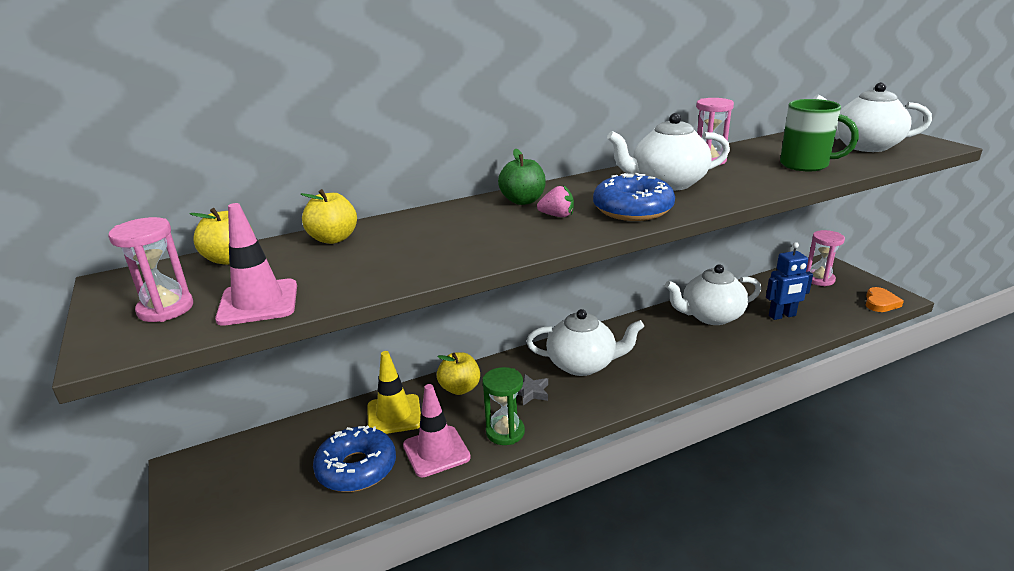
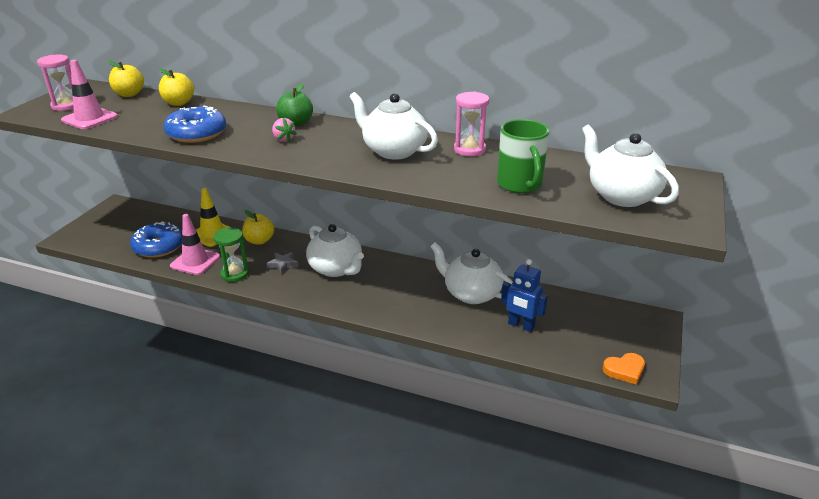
camera: 45 degrees right, 5 degrees up
(632, 209) = (325, 155): blue donut -> blue donut (196, 133)
(819, 279) = (618, 324): pink hourglass -> none

